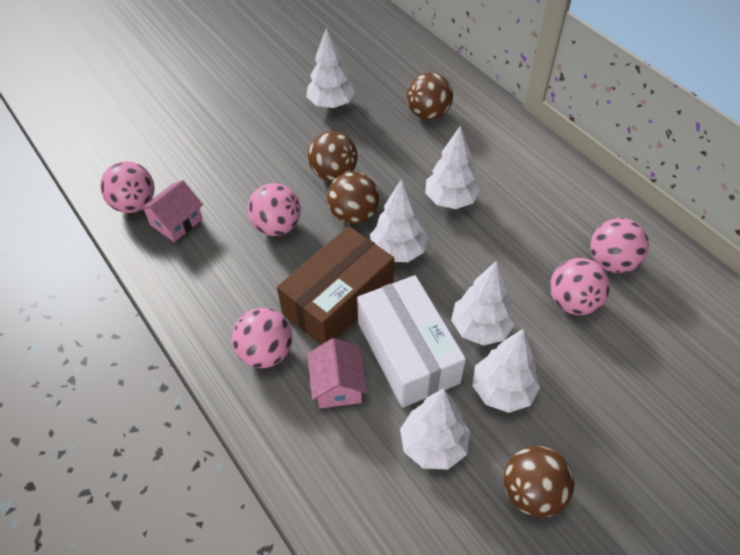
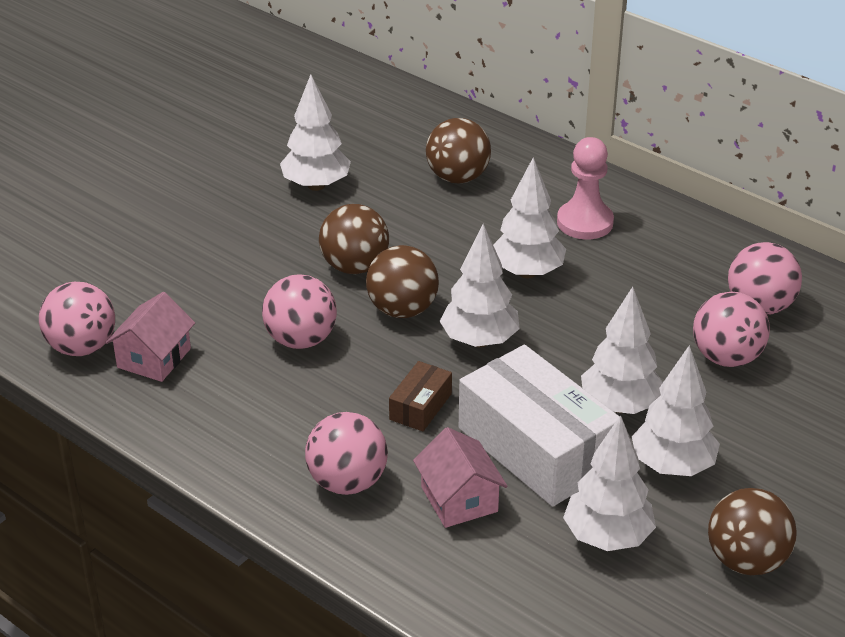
camera: 15 degrees left, 15 degrees down
(338, 299) = (420, 406): brown box -> brown box, size x0.45
(505, 166) = (585, 222): none -> pink pawn

